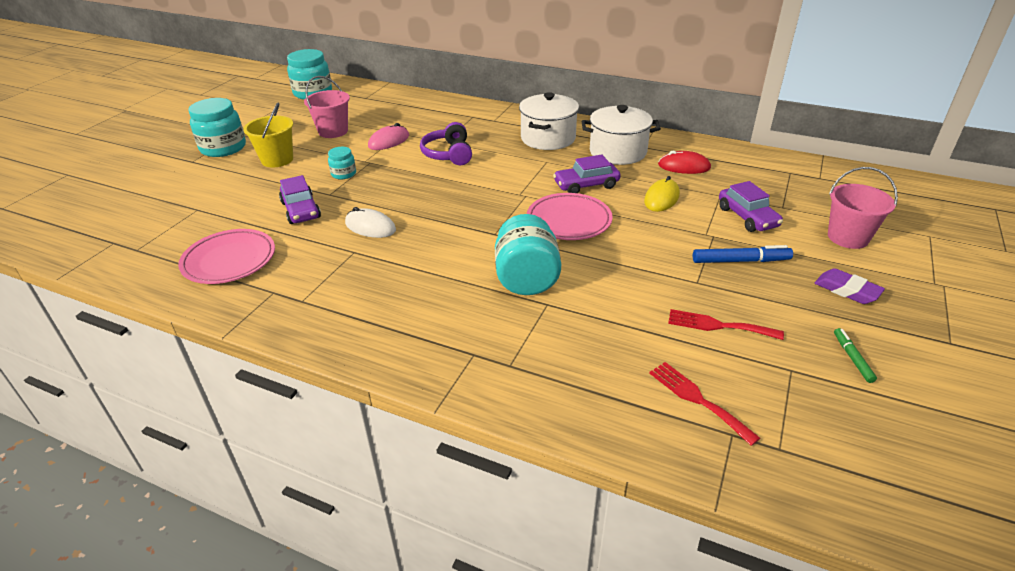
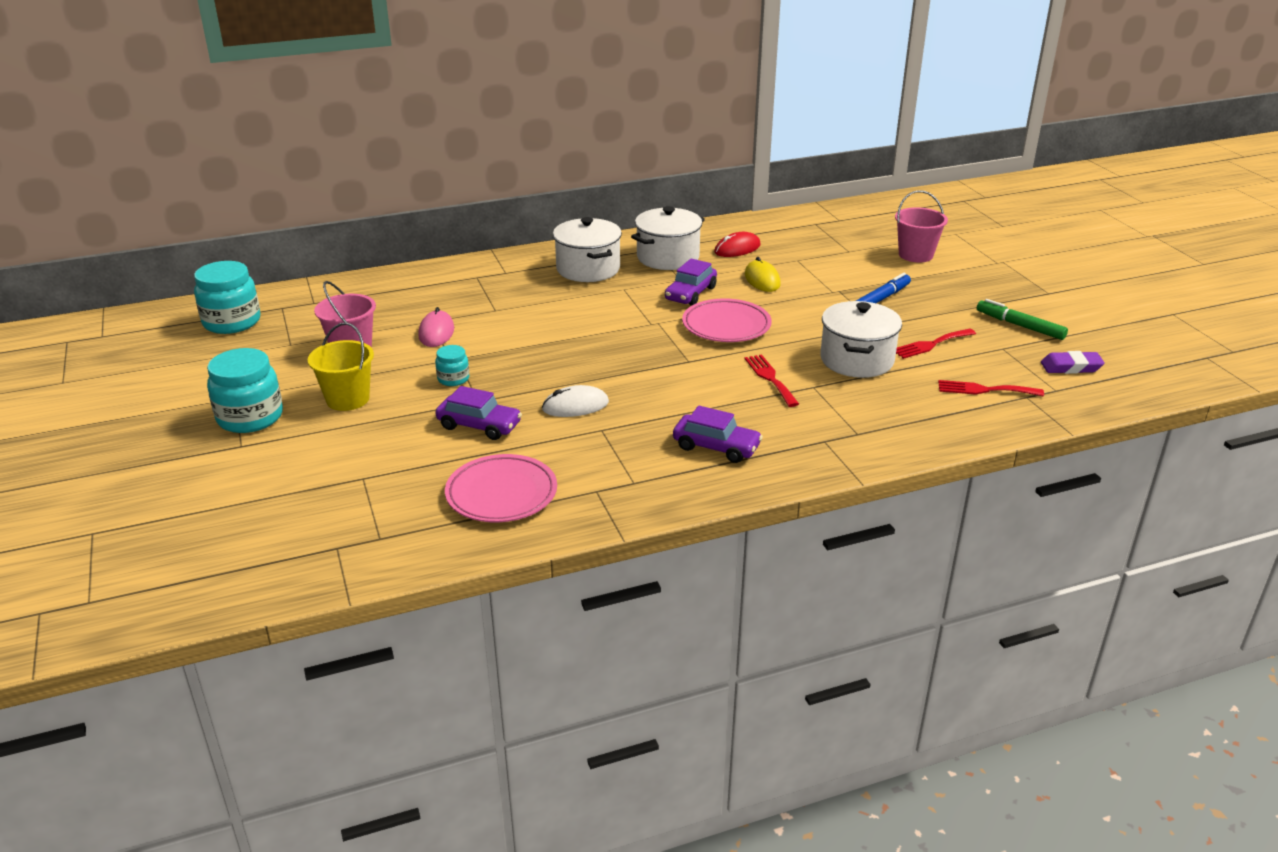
camera: 45 degrees left, 5 degrees down
(448, 154) = (523, 319): purple headphones -> none
(526, 279) = (770, 379): turquoise jar -> red fork
(623, 302) = (857, 360): none -> white pot
(747, 217) = (839, 268): purple car -> purple car (716, 447)
(847, 290) = (963, 288): purple eraser -> purple eraser (1071, 367)
(852, 358) = (1020, 325): green marker -> green marker, size x1.67

